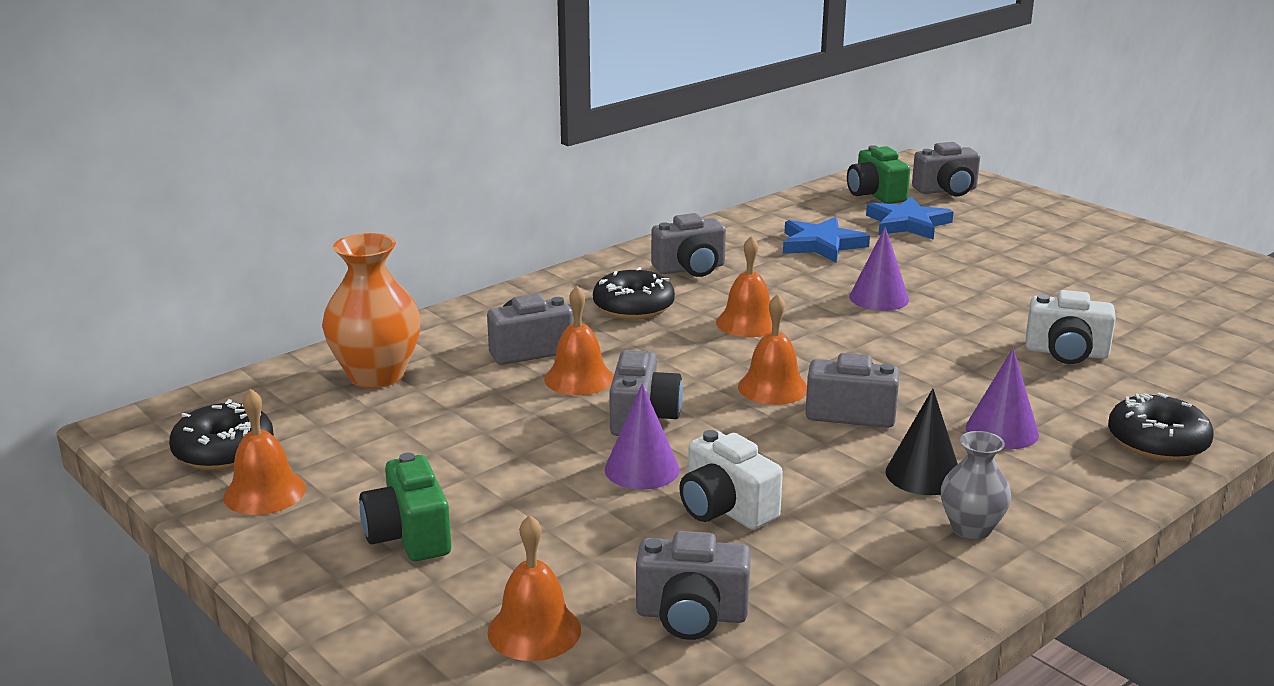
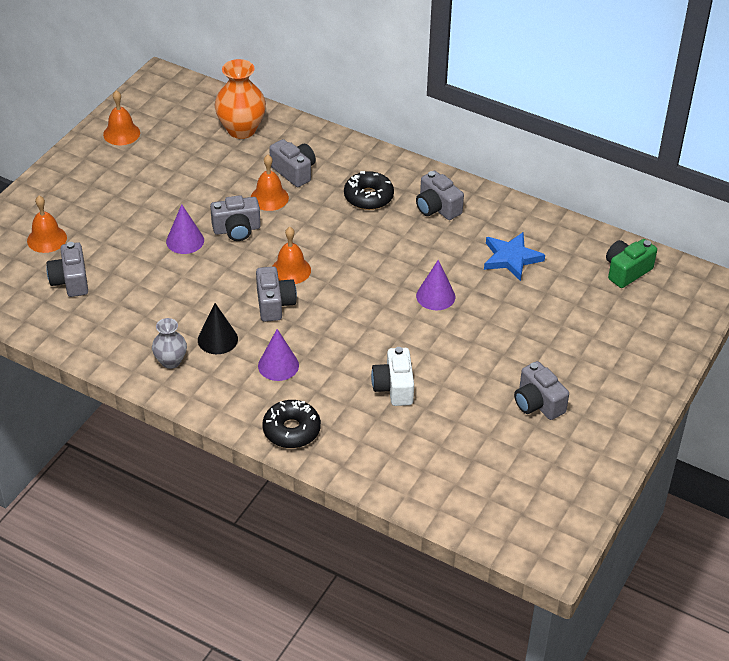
camera: 70 degrees right, 20 degrees up
(224, 450) = (151, 109): black donut -> none
(409, 535) = (102, 185): green camera -> none
(725, 509) = (159, 275): white camera -> none
(748, 323) = (369, 246): orange bell -> none
(907, 223) = (576, 294): blue star -> none
(946, 190) = (661, 308): grey camera -> grey camera (538, 403)

